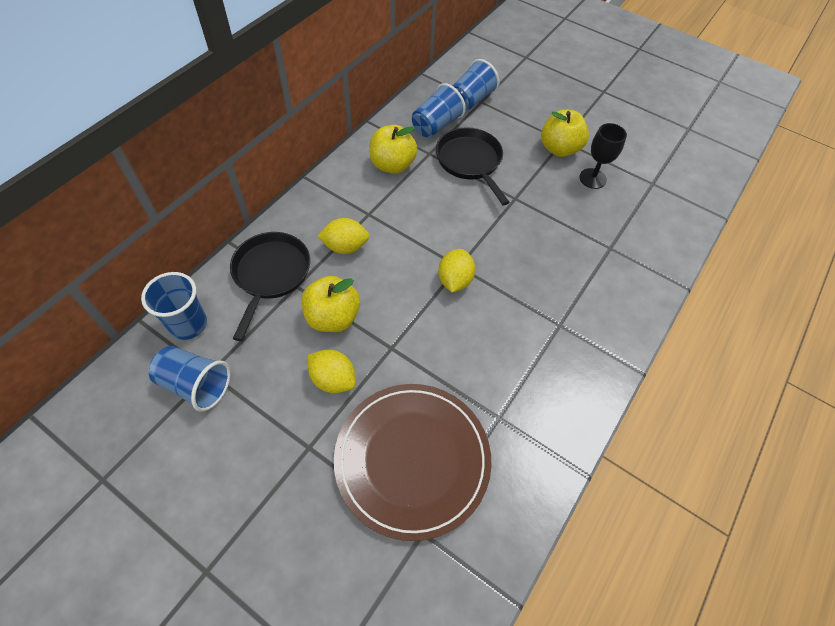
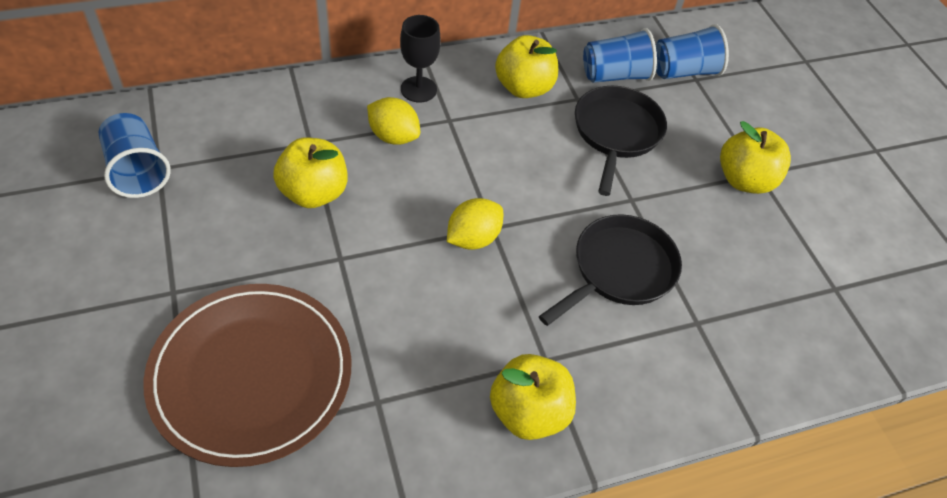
camera: 35 degrees right, 5 degrees down
(188, 324) = (183, 116): blue cup -> none
(270, 274) = (297, 118): black pan -> black pan (619, 270)
(333, 379) = (256, 248): yellow lemon -> none
(579, 360) = (528, 412): none -> yellow apple
(592, 178) = (755, 236): black goblet -> black goblet (418, 89)

